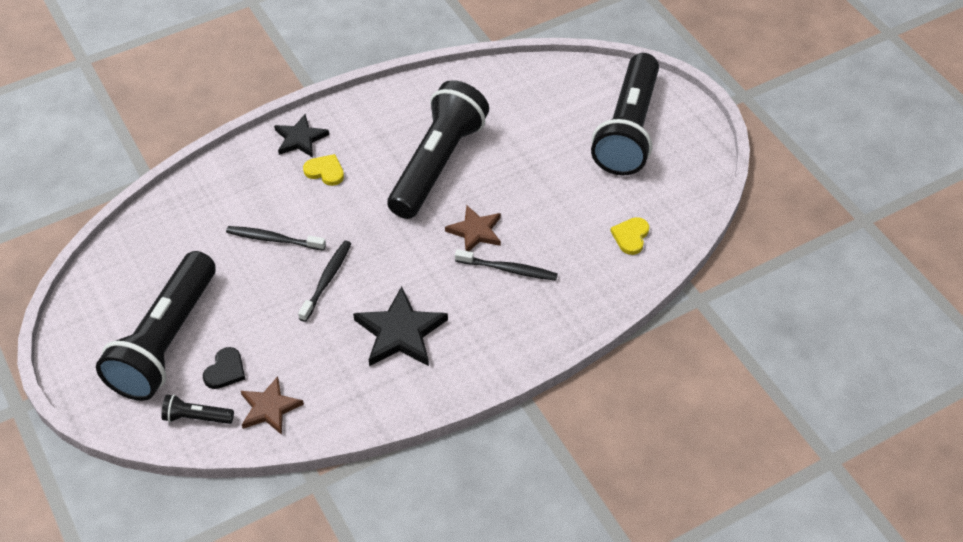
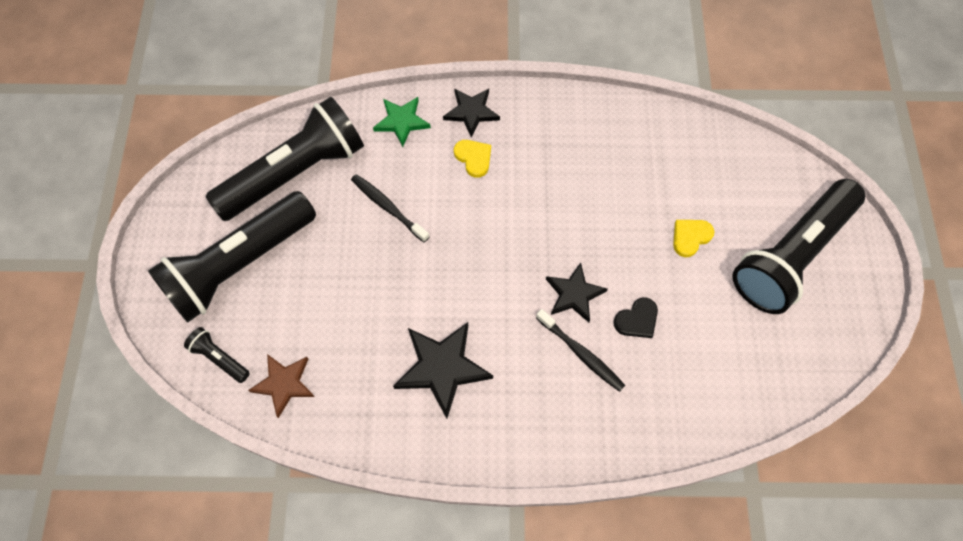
camera: 30 degrees right, 15 degrees up
(225, 370) = (270, 323): black heart -> black heart (637, 320)
(242, 171) = (401, 121): none -> green star
(326, 280) = (409, 275): black toothbrush -> none
(437, 164) = (580, 201): black flashlight -> black flashlight (295, 173)
(475, 231) = (574, 294): brown star -> black star
(631, 236) = (723, 381): yellow heart -> yellow heart (690, 237)

